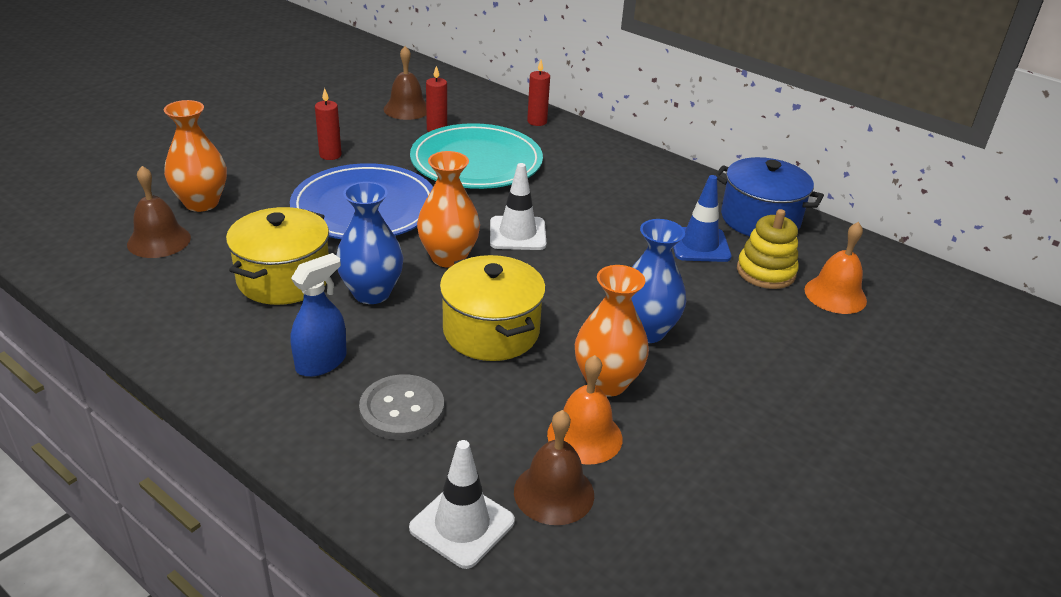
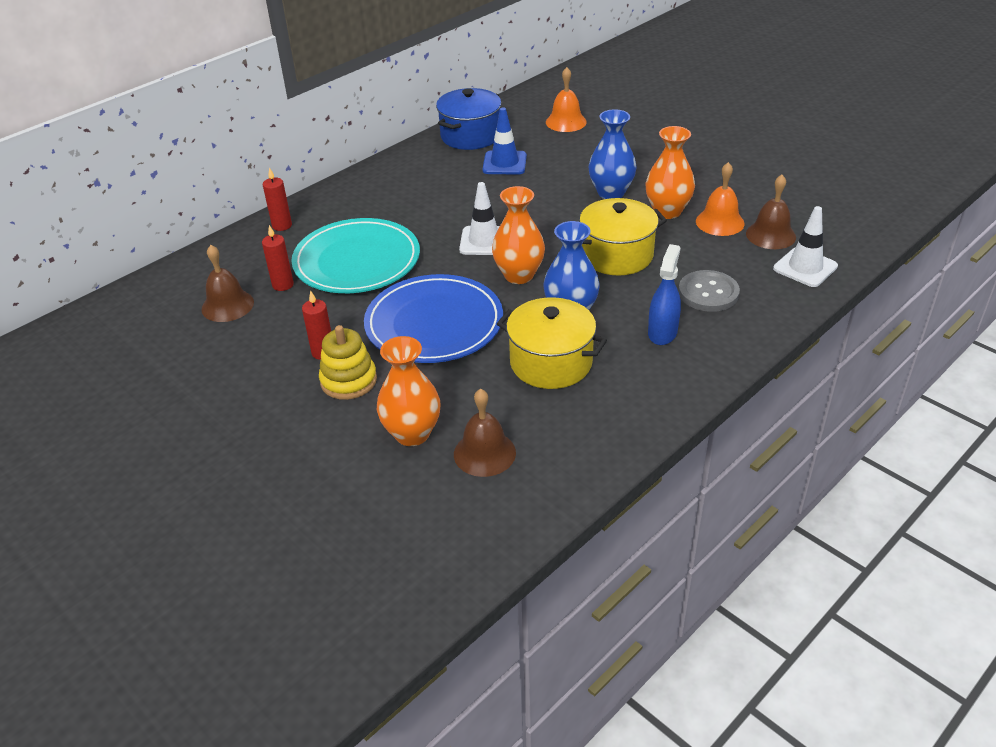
camera: 80 degrees left, 5 degrees up
(321, 362) = (662, 332): blue spray bottle -> blue spray bottle turned 60 degrees clockwise
(765, 272) = (539, 142): yellow stacking toy -> yellow stacking toy (348, 380)

